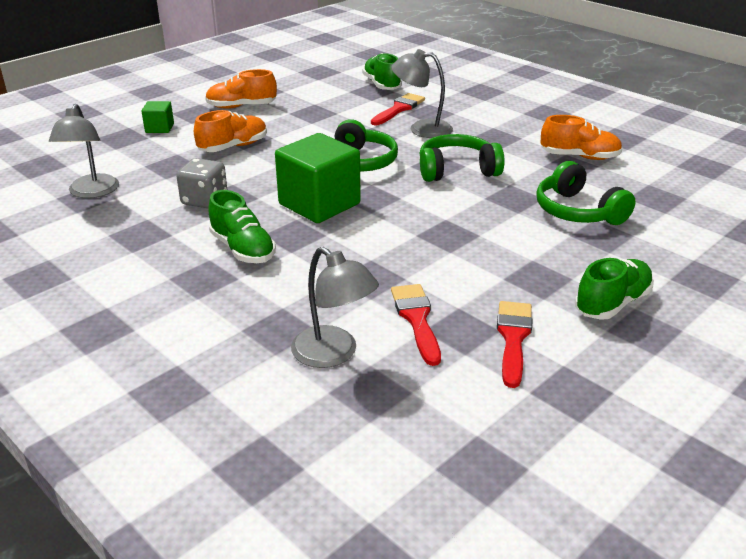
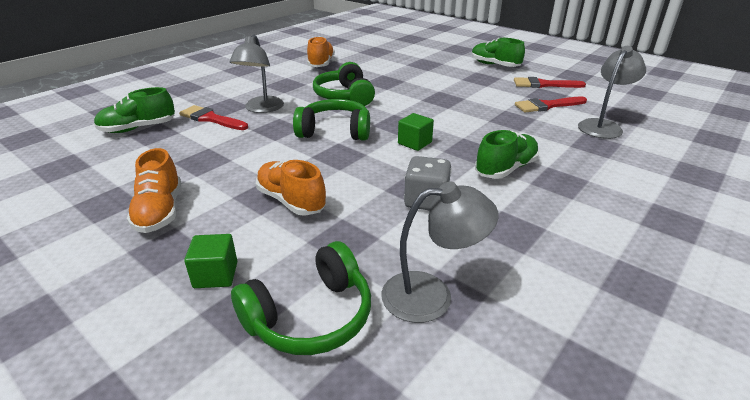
camera: 95 degrees left, 0 degrees up
(319, 204) = (414, 143): green cube -> green cube, size x0.48
(577, 211) = (398, 67): green headphones -> green headphones (310, 316)

